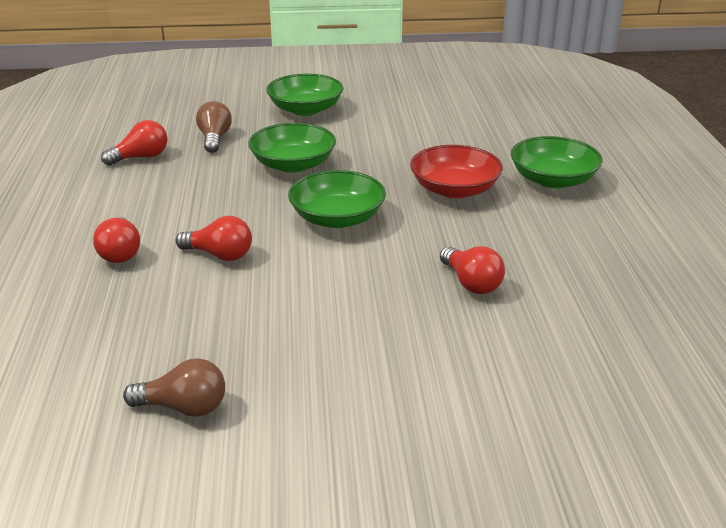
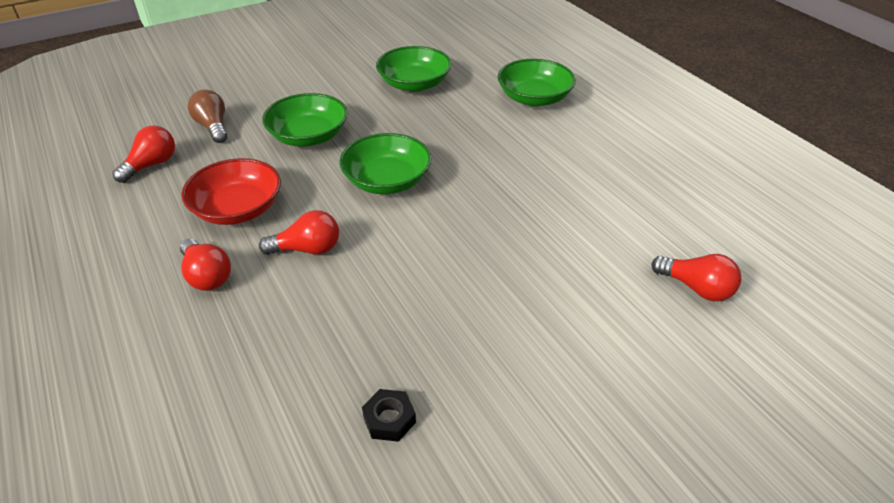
camera: 25 degrees left, 10 degrees up
(184, 407) = (389, 419): brown light bulb -> black nut
(305, 109) = (279, 76): green bowl -> green bowl (414, 84)
(454, 189) = (465, 126): red bowl -> red bowl (237, 209)
(471, 283) = (540, 212): red light bulb -> red light bulb (696, 288)

